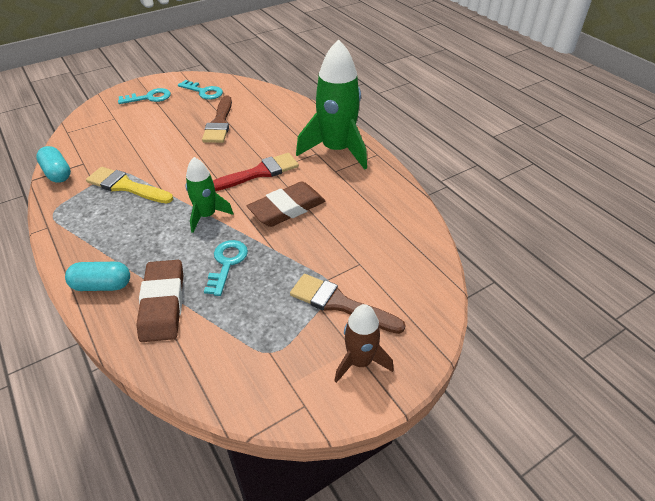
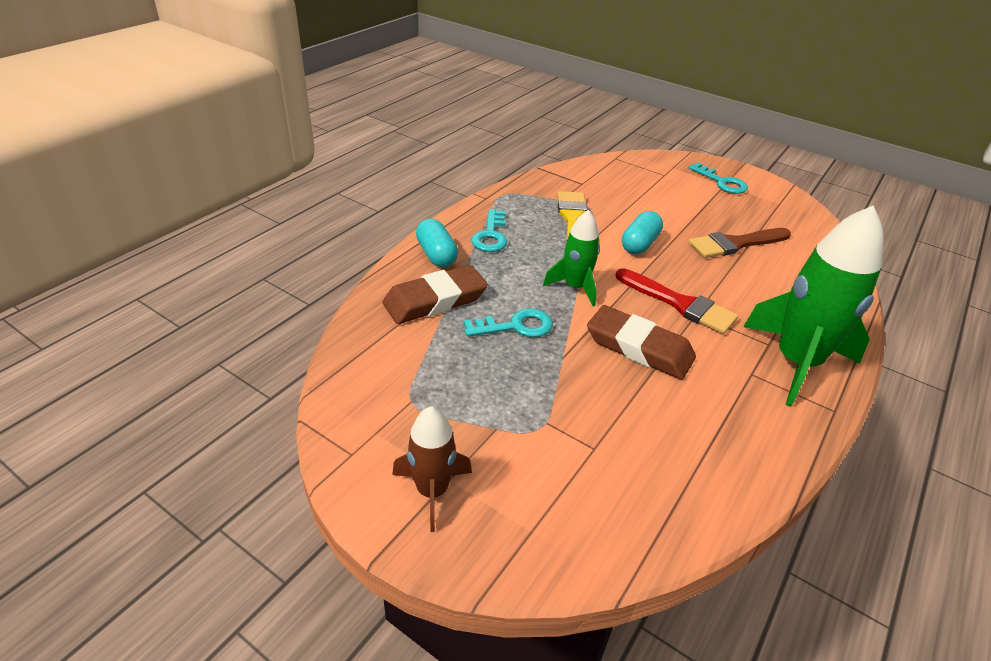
camera: 65 degrees right, 5 degrees down
(57, 173) = (556, 175): turquoise capsule -> turquoise capsule (639, 244)
(203, 92) = (778, 213): turquoise key -> turquoise key (491, 235)
(340, 304) = (513, 445): brown brush -> none

